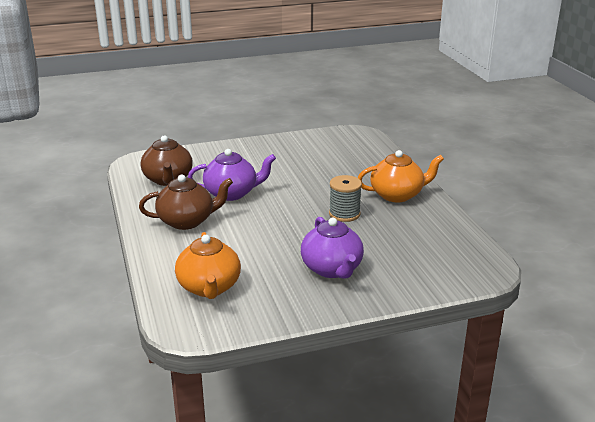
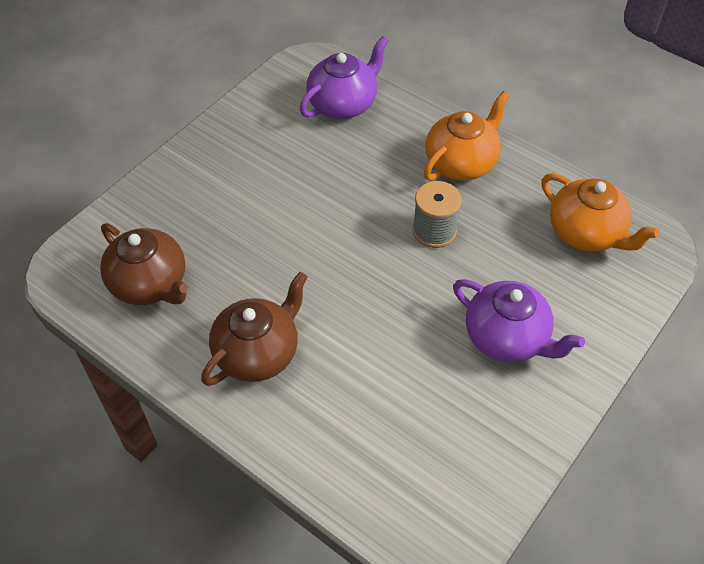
camera: 35 degrees left, 25 degrees up
(209, 287) = (403, 457): orange teapot -> orange teapot (586, 233)
(232, 193) = (263, 265): purple teapot -> purple teapot (343, 104)

